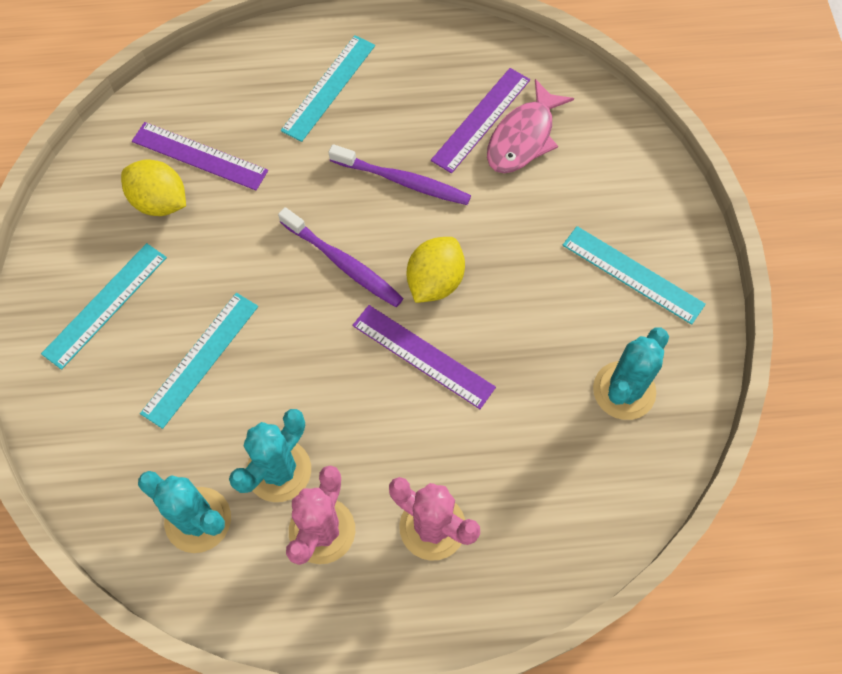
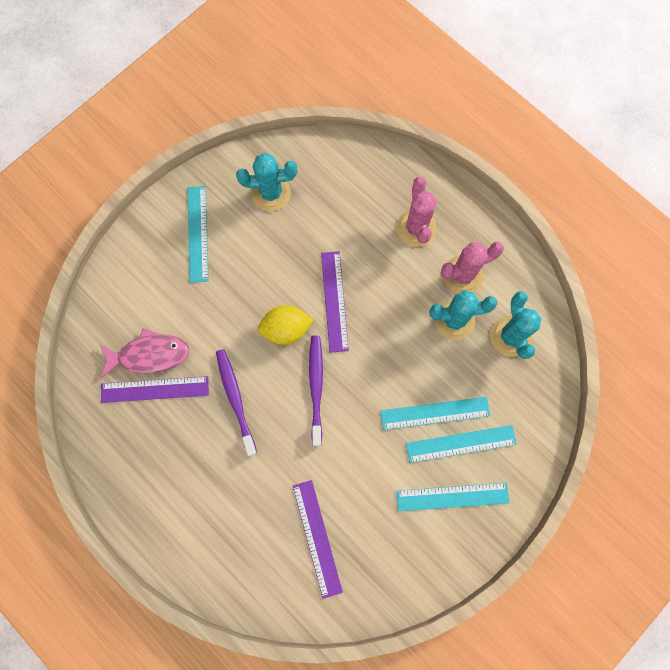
camera: 130 degrees left, 10 degrees up
(160, 202) = (366, 530): yellow lemon -> none
(329, 87) = (202, 503): turquoise ruler -> turquoise ruler (461, 443)

